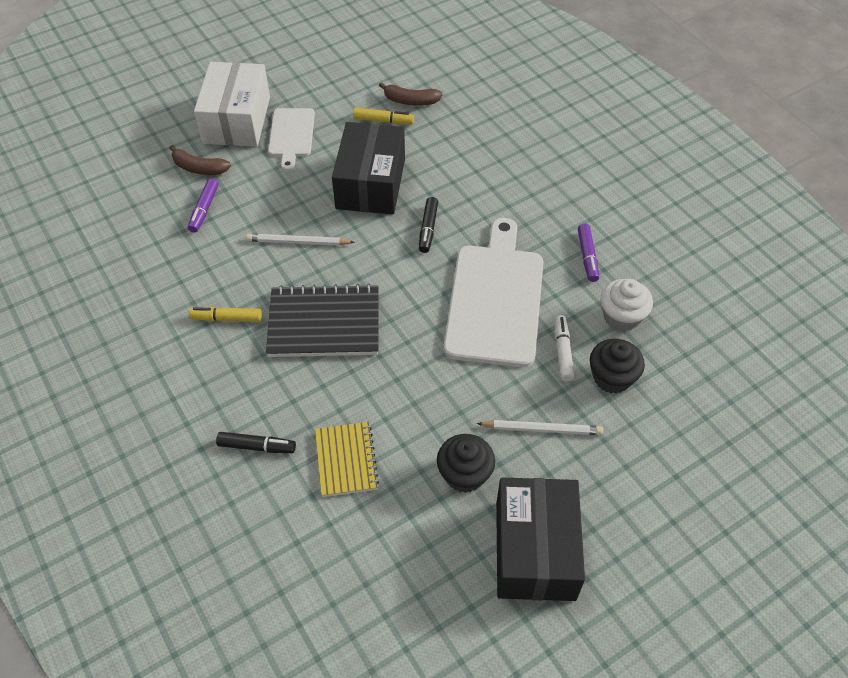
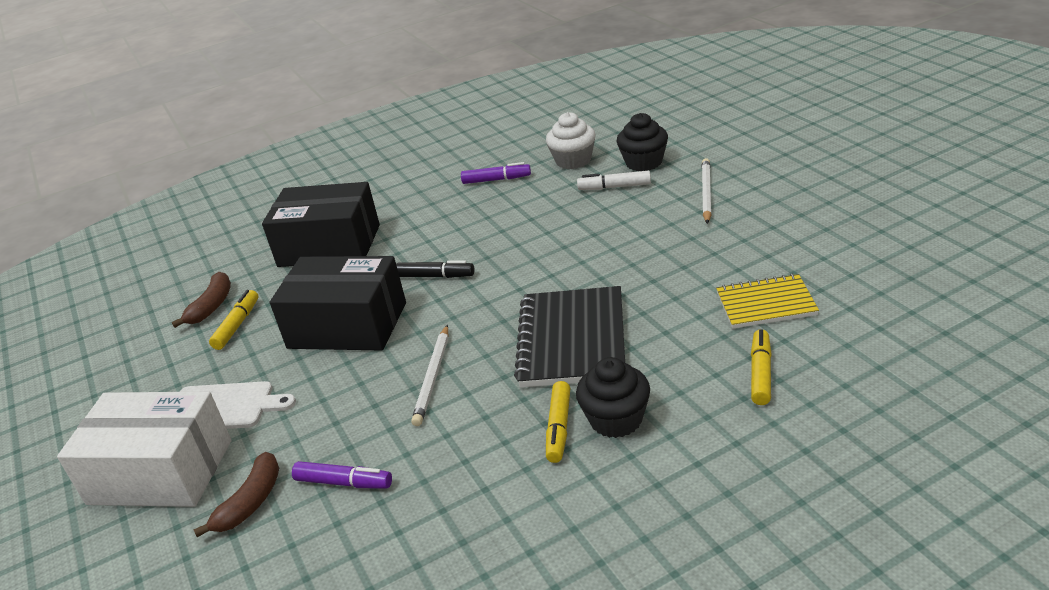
camera: 80 degrees left, 20 degrees down
(257, 446) = (761, 373): black marker -> yellow marker
(464, 474) = (766, 230): black cupcake -> black cupcake (616, 419)
(495, 299) = (545, 227): white cutting board -> none
(535, 550) = (837, 190): black box -> black box (329, 245)

